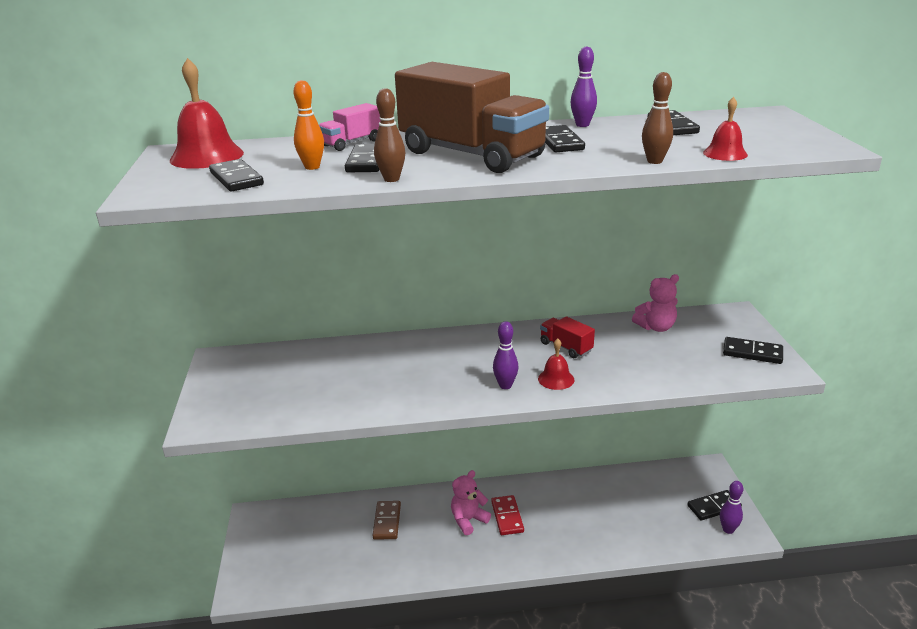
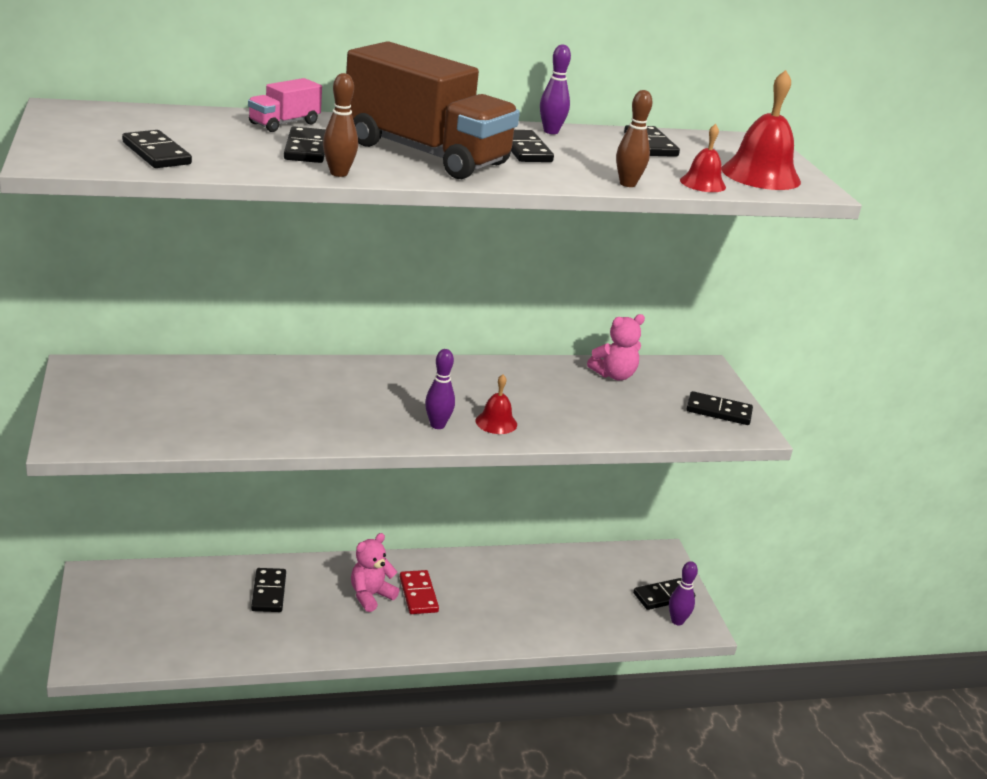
camera: 10 degrees left, 0 degrees up
(207, 156) = (111, 121): red bell -> red bell (761, 175)
(312, 167) = (243, 149): orange bowling pin -> none
(387, 522) = (268, 592): brown domino -> black domino
(566, 347) = (509, 389): red truck -> none

